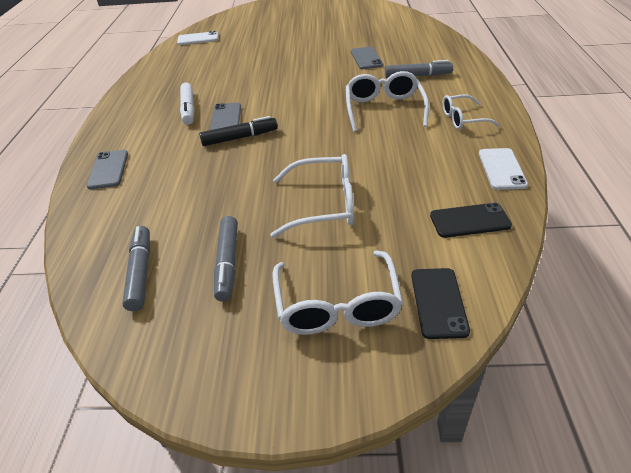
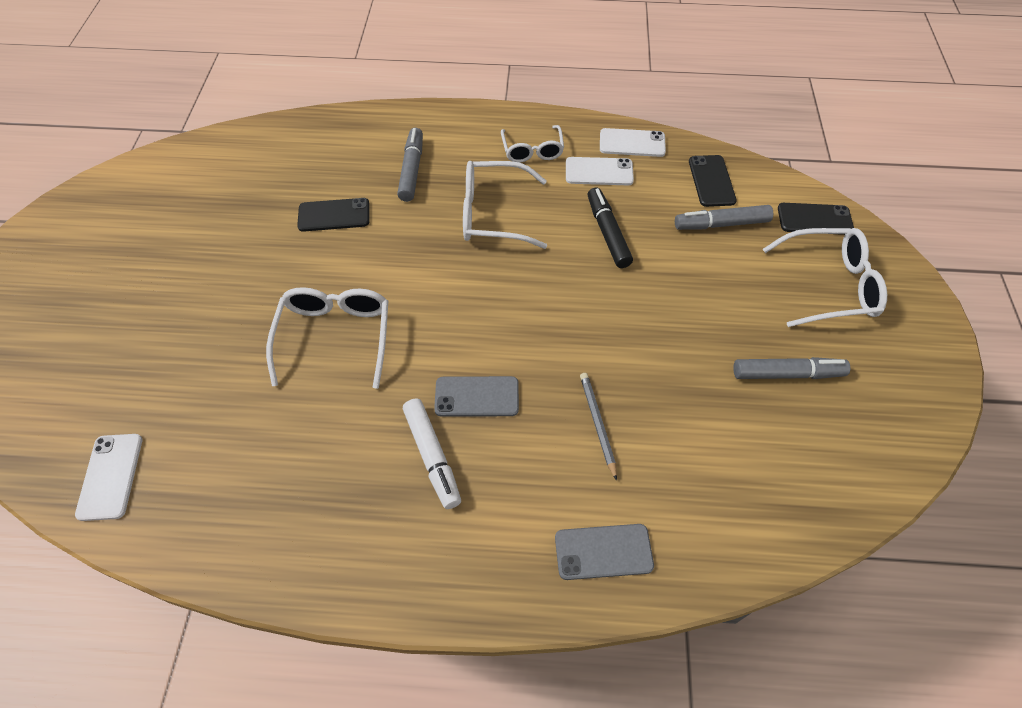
camera: 90 degrees left, 15 degrees up
(141, 272) = (811, 460): grey marker -> grey marker (721, 224)
(188, 109) = (432, 456): white marker -> white marker turned 75 degrees clockwise
(197, 163) = (597, 424): none -> grey pencil
(240, 138) = (537, 375): black marker -> black marker (607, 233)
(324, 205) = (689, 286): white glasses -> white glasses (335, 336)
(366, 58) = (334, 215): grey phone -> black phone
(452, 152) = (599, 172): none -> white phone

